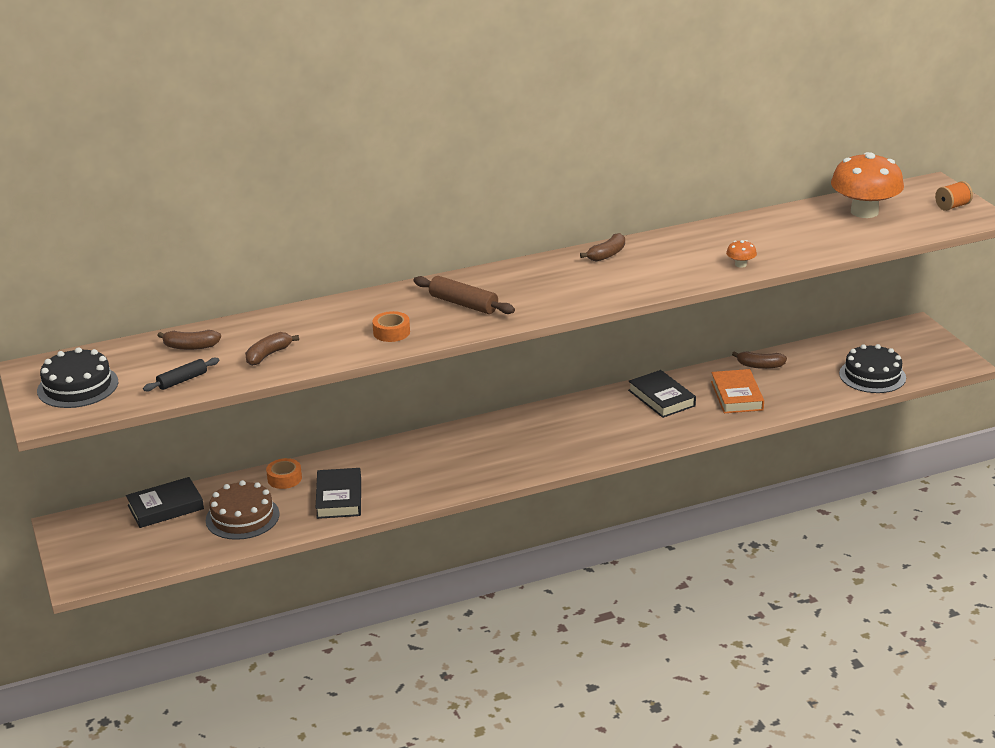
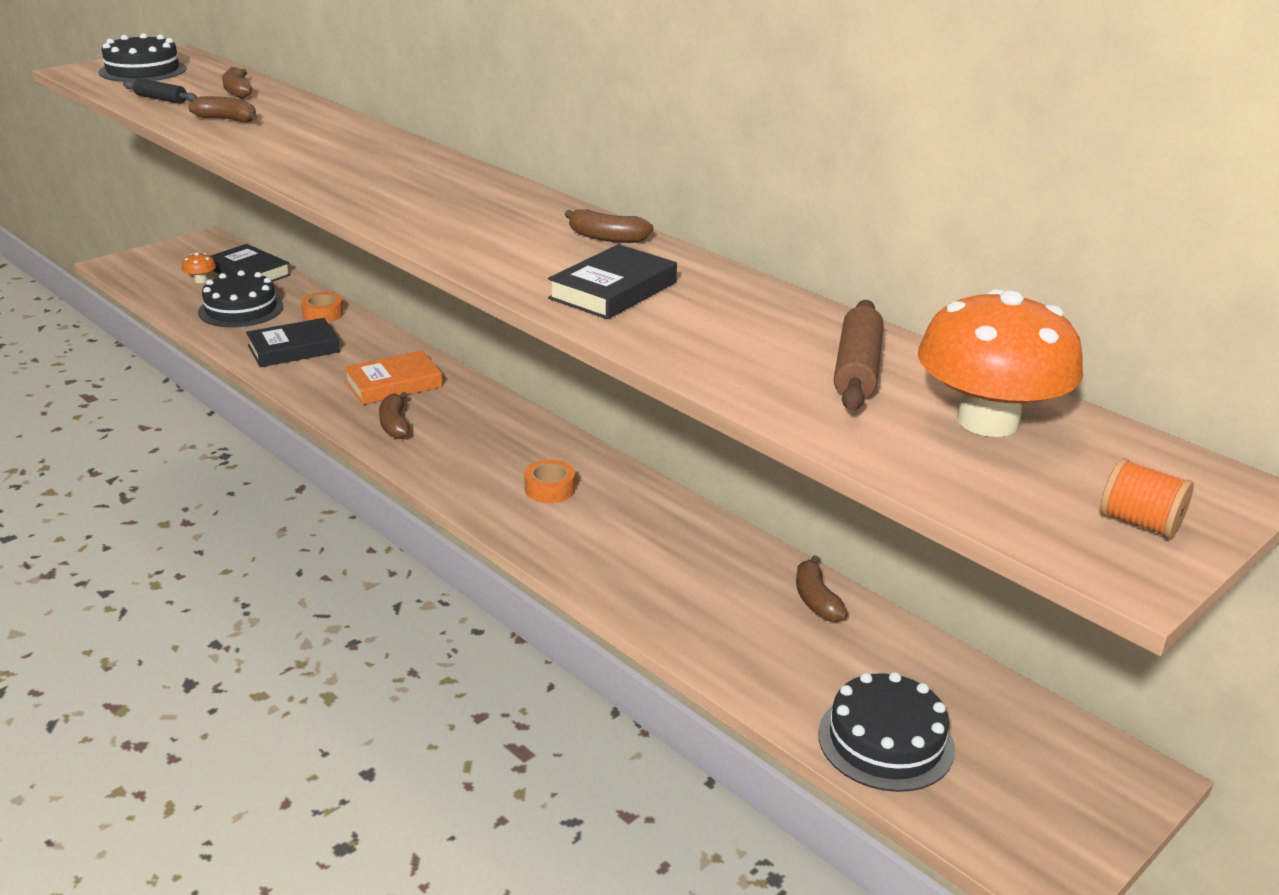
camera: 65 degrees right, 0 degrees up
(242, 517) = (241, 309): brown cake -> black cake
(391, 332) = (302, 159): orange tape -> orange tape (550, 489)
(463, 304) = (397, 181): brown rolling pin -> brown rolling pin (857, 369)
(491, 467) = (395, 424): none -> brown banana
(661, 398) = (647, 521): black book -> black book (613, 290)
(736, 396) = (702, 591): orange book -> orange book (393, 384)
(740, 264) = (649, 332): orange mushroom -> orange mushroom (201, 280)

